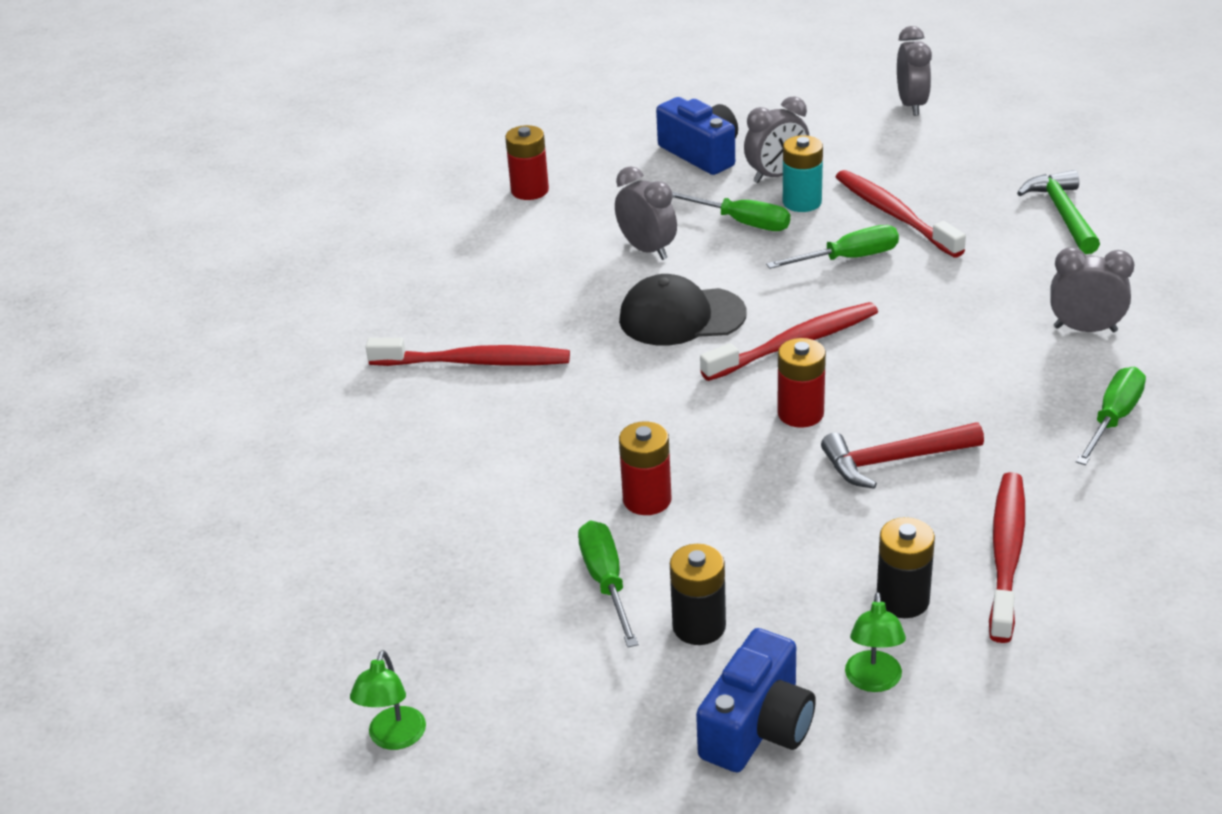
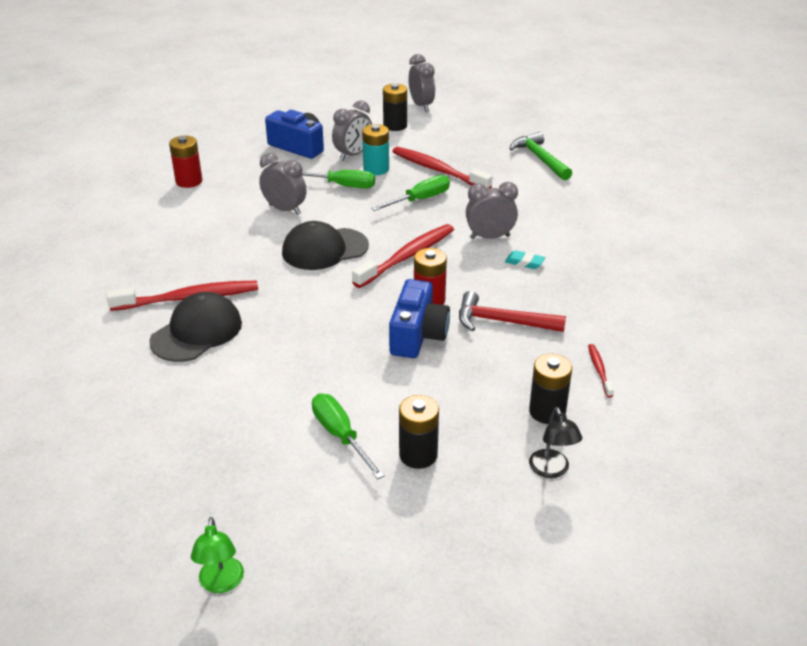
camera: 20 degrees left, 0 degrees up
(469, 411) = (197, 332): none -> black cap
(647, 500) = (347, 373): red battery -> none
(757, 727) = (487, 519): blue camera -> blue camera (417, 335)
(857, 135) = (395, 126): none -> black battery
(873, 681) = (552, 470): green lamp -> black lamp
(893, 460) = (502, 321): red hammer -> red hammer turned 45 degrees clockwise
(965, 377) = (524, 262): none -> turquoise eraser
(1006, 554) = (599, 370): red toothbrush -> red toothbrush, size x0.48
(1085, 329) = (584, 224): grey clock -> grey clock (490, 237)
(1113, 419) = (625, 275): green screwdriver -> none

